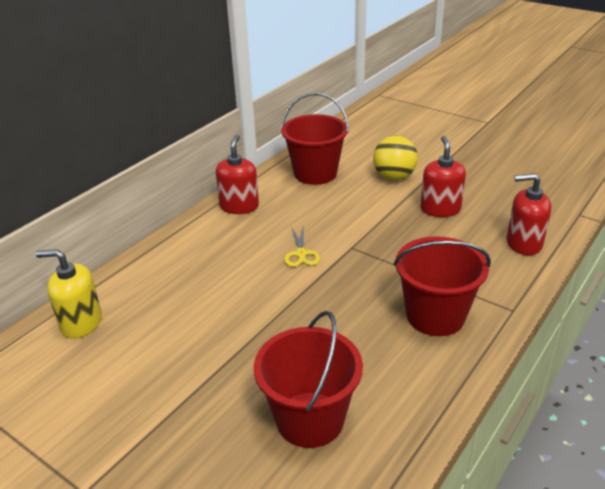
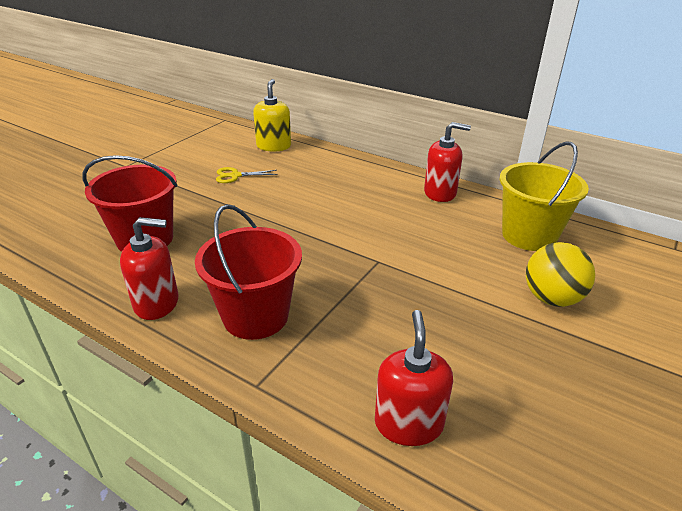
camera: 85 degrees right, 0 degrees up
(301, 254) = (363, 230): yellow scissors -> yellow scissors (235, 176)
(315, 173) = (529, 235): red bucket -> yellow bucket
(440, 209) = (481, 338): red soap dispenser -> red soap dispenser (157, 303)

